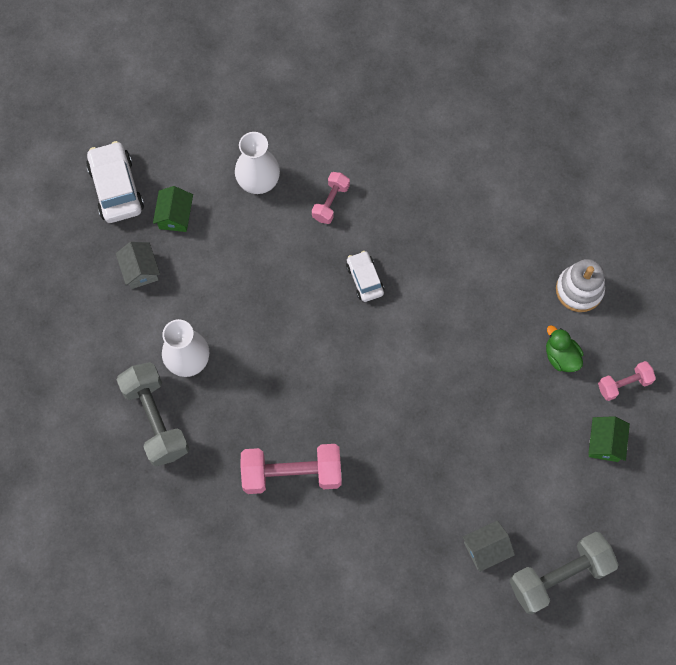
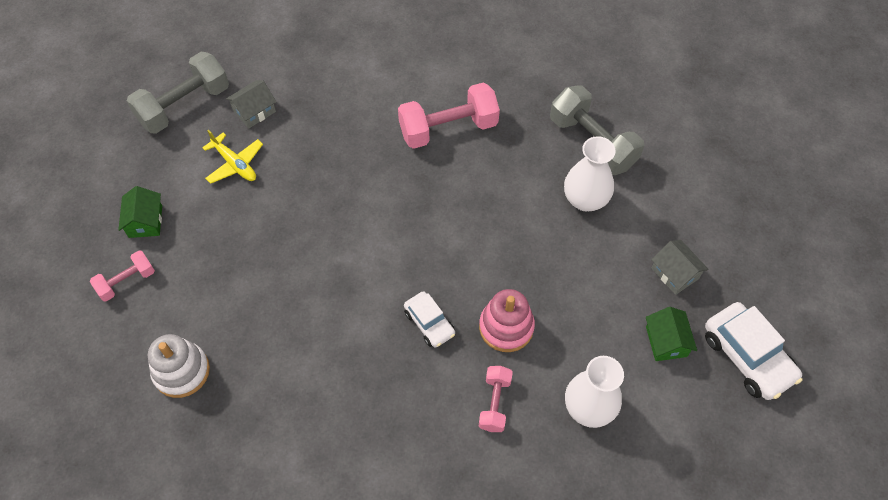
camera: 165 degrees right, 10 degrees down
(301, 260) = (506, 327): none -> pink stacking toy
(513, 486) = (235, 164): none -> yellow plane
(561, 357) = (197, 293): green duck -> none

